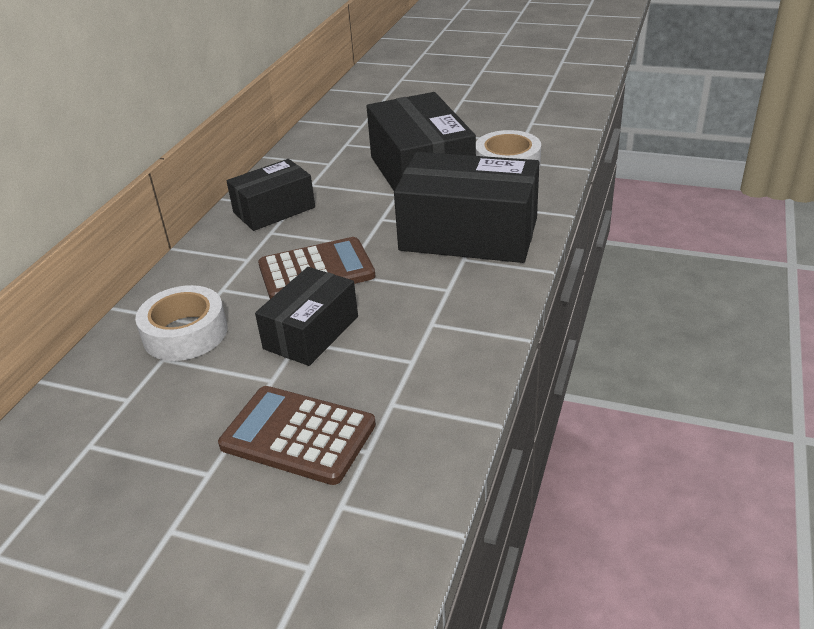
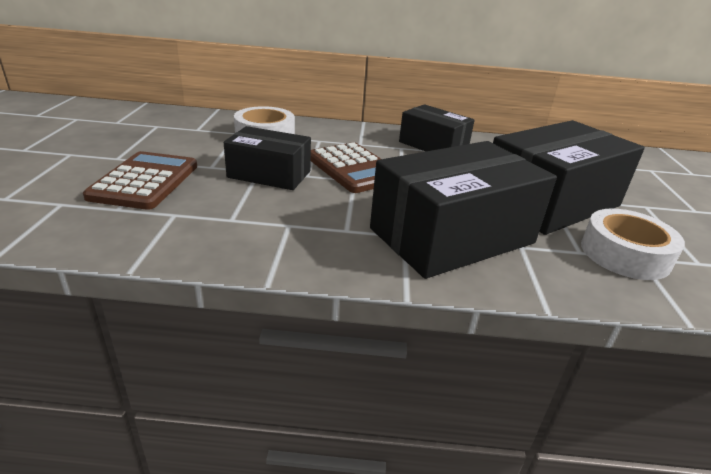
camera: 70 degrees right, 5 degrees down
(468, 234) = (452, 236): black box -> black box turned 60 degrees clockwise

